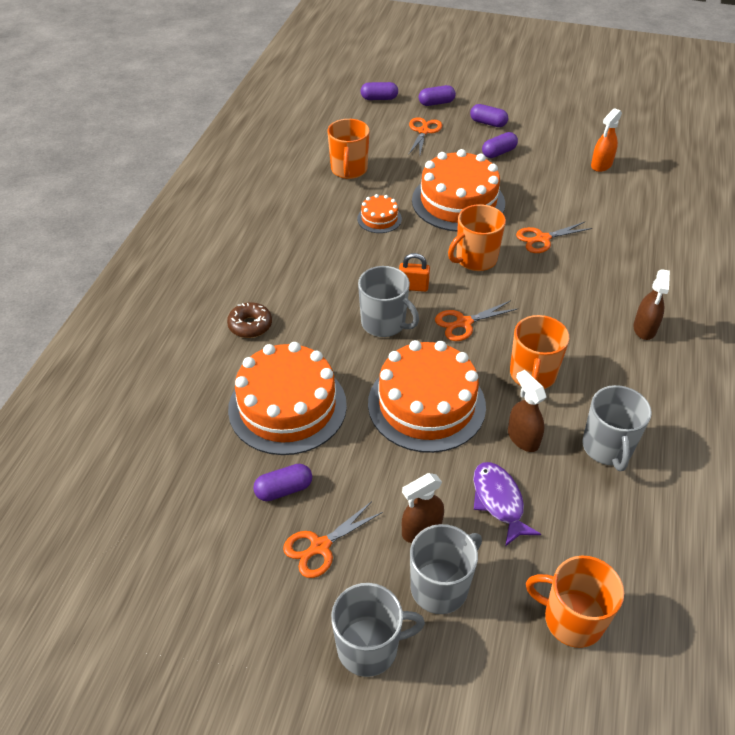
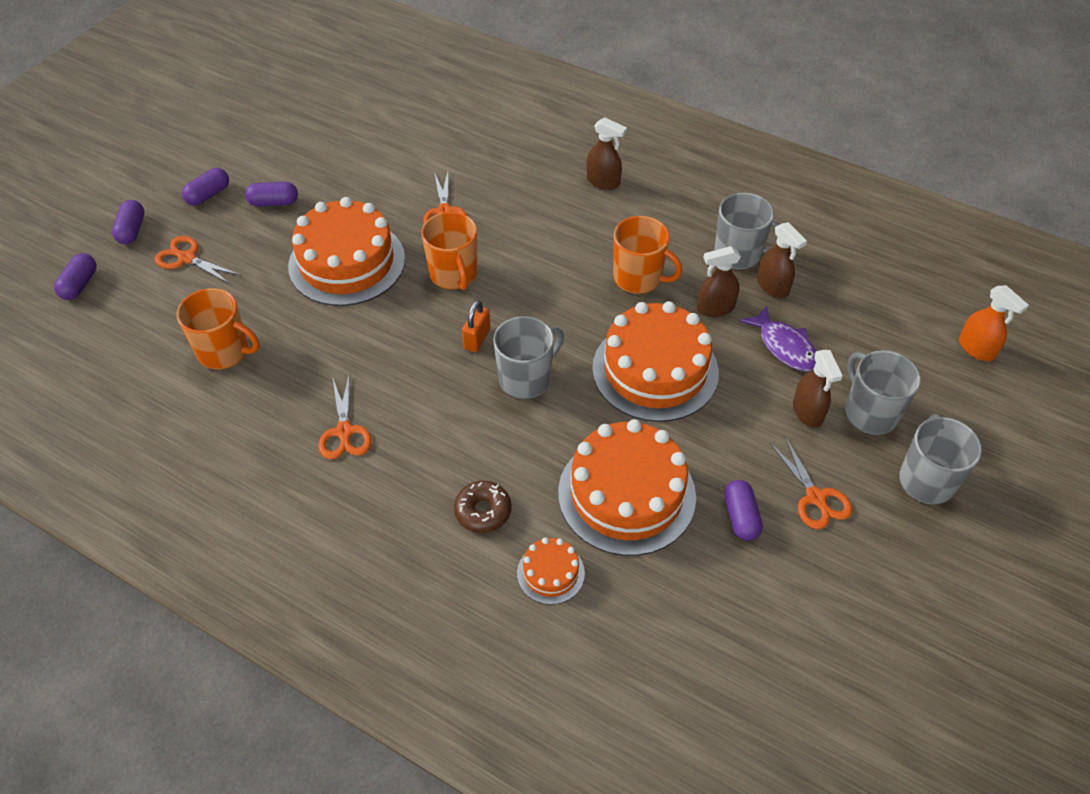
camera: 75 degrees left, 5 degrees up
(379, 219) = (341, 342): orange cake -> orange cake (550, 573)
(463, 323) = (549, 311): orange scissors -> orange scissors (344, 432)
(498, 153) = (274, 202): purple capsule -> purple capsule turned 75 degrees counterclockwise
(499, 501) = (784, 346): purple fish -> purple fish turned 120 degrees counterclockwise
(572, 619) = (908, 333): orange mug -> none
(577, 482) = (773, 286): none -> brown spray bottle
(601, 165) = (345, 129): orange spray bottle -> orange spray bottle (976, 349)

